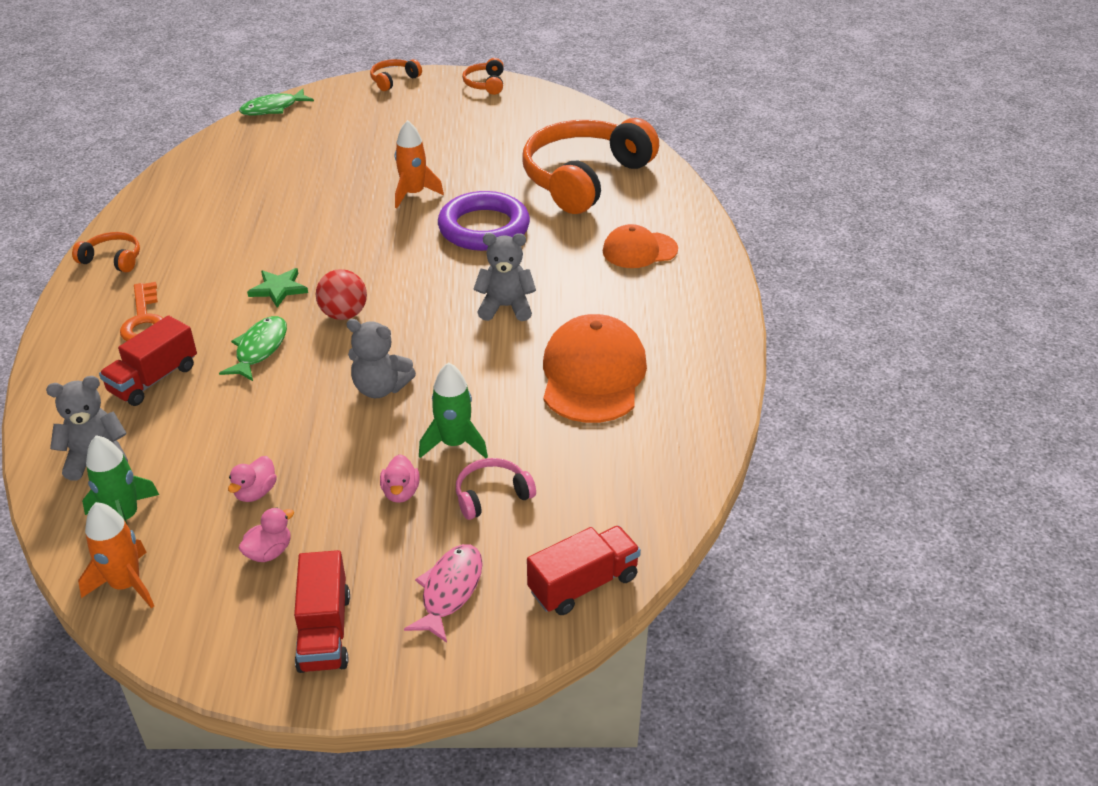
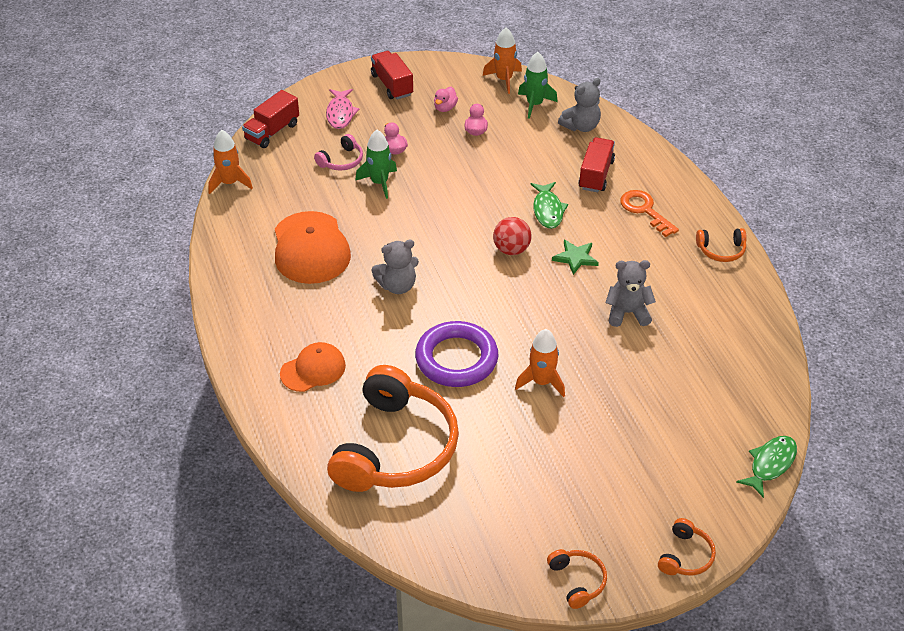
camera: 160 degrees right, 5 degrees up
(380, 388) = (447, 204): grey teddy bear -> grey teddy bear (627, 313)
(680, 501) = (230, 183): none -> orange rocket

